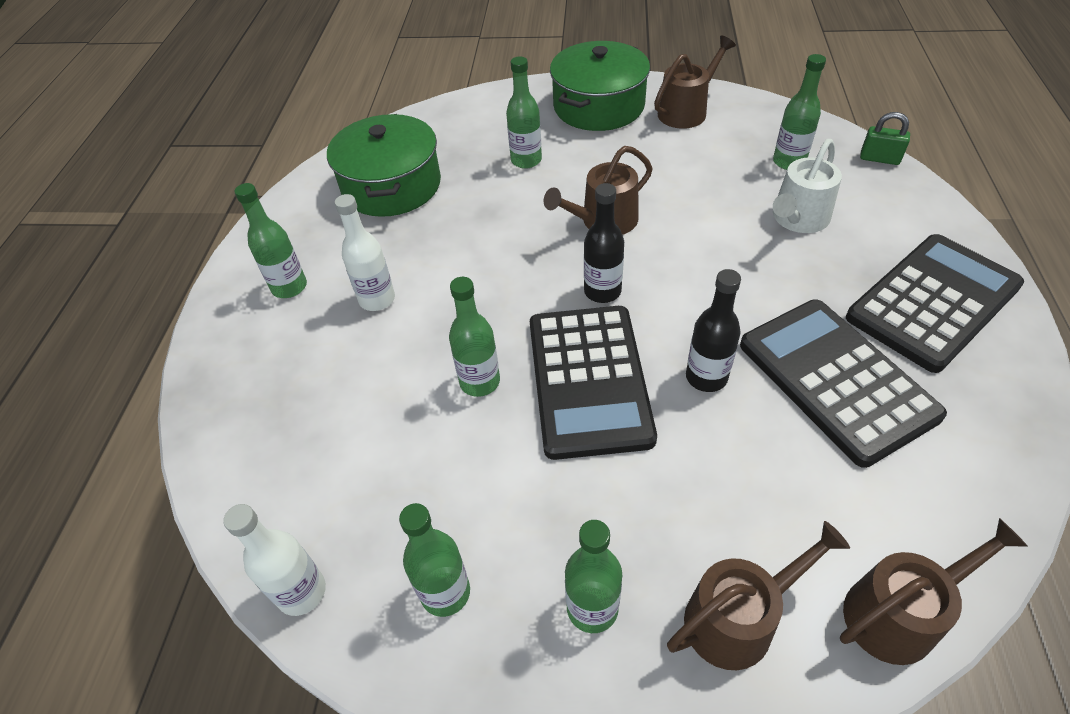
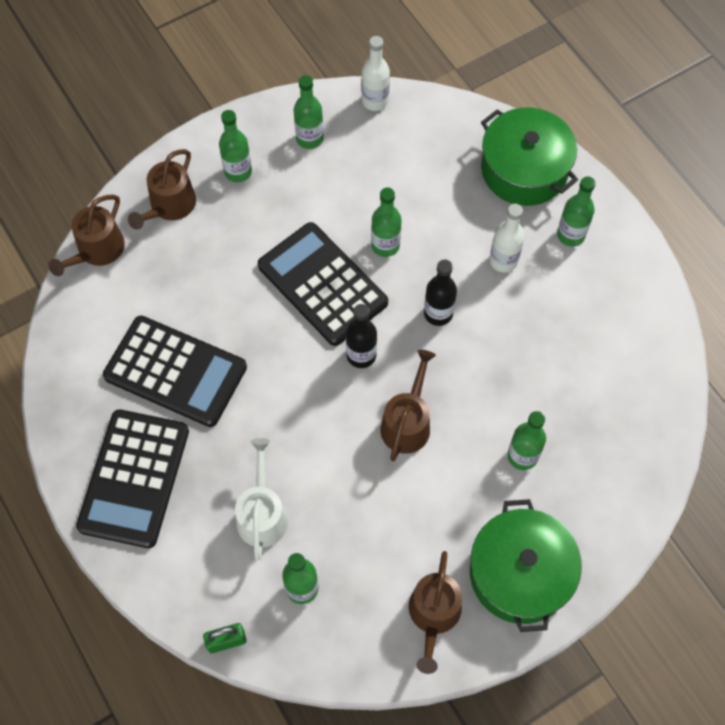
camera: 140 degrees right, 15 degrees up
(391, 185) = (602, 362): green pot -> green pot (524, 169)
(706, 377) = (254, 327): black bottle -> black bottle (438, 313)

